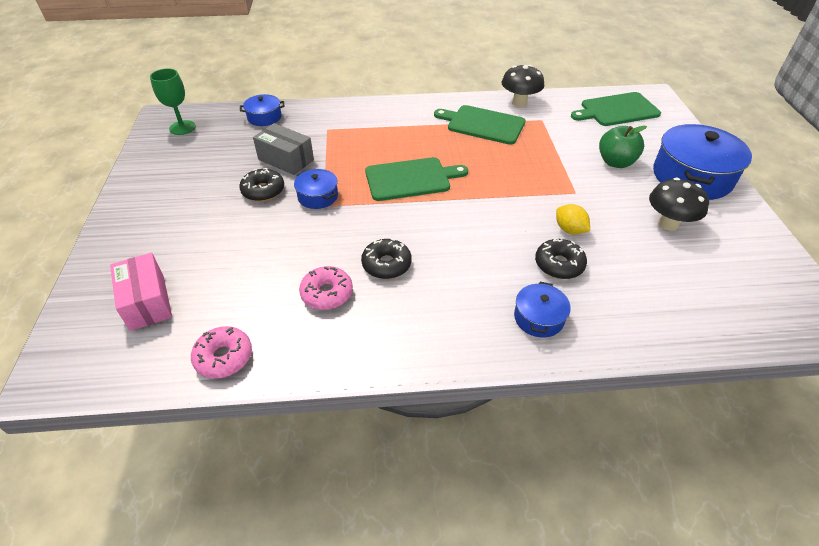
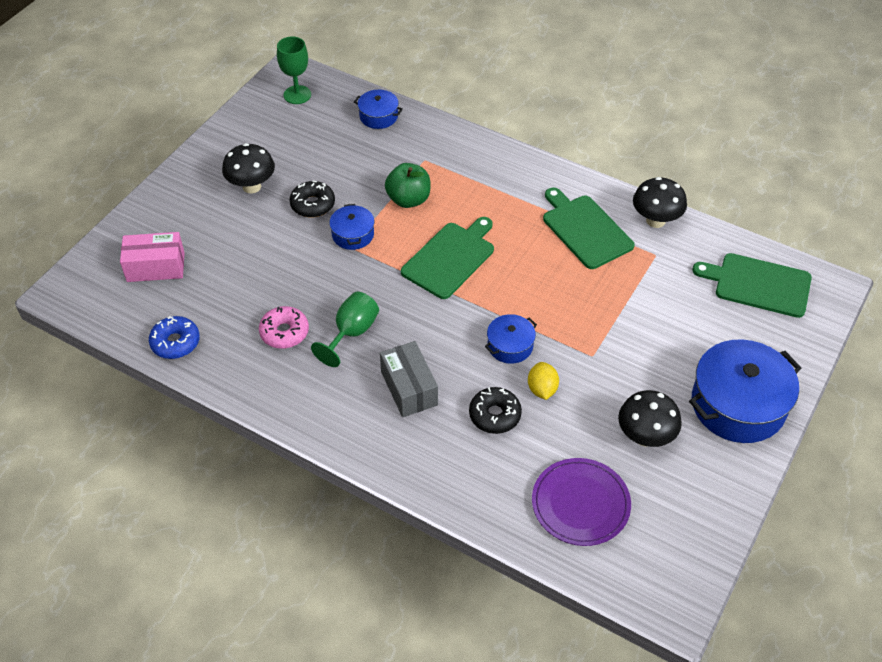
camera: 35 degrees right, 5 degrees up
(147, 302) = (156, 267): pink box -> pink box turned 75 degrees clockwise
(195, 200) = (251, 186): none -> black mushroom
(224, 357) = (175, 342): pink donut -> blue donut
(286, 160) = (358, 179): grey box -> grey box (409, 388)
(386, 264) = (351, 333): black donut -> green goblet
(411, 179) = (450, 258): green cutting board -> green cutting board turned 75 degrees counterclockwise
(539, 318) = (427, 448): blue pot -> blue pot (510, 346)
(615, 162) = (675, 346): green apple -> green apple (408, 199)
(687, 291) = (580, 504): none -> purple plate

